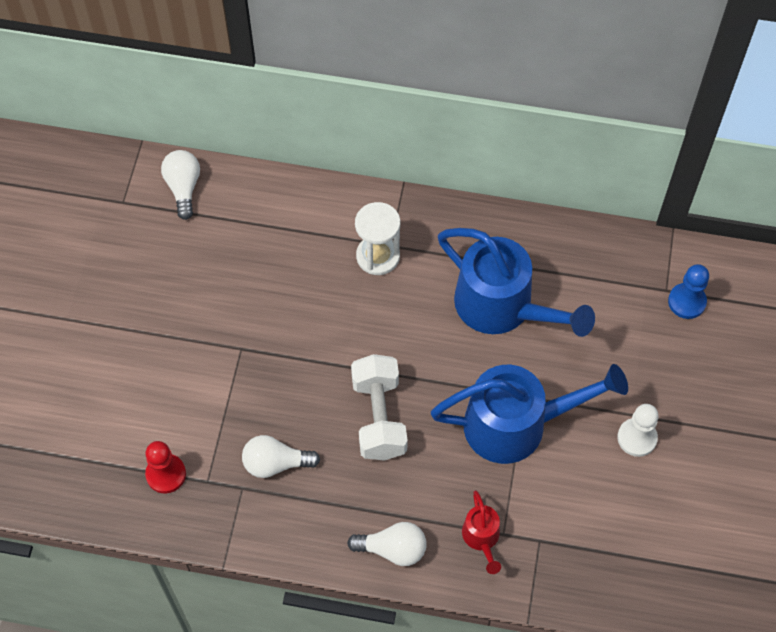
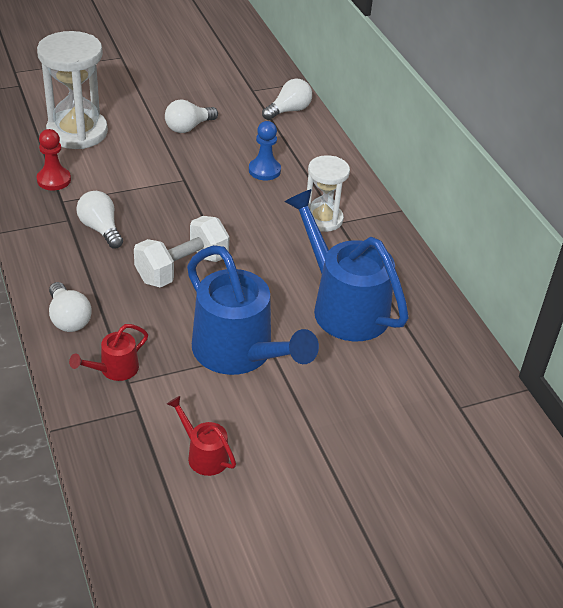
camera: 55 degrees right, 20 degrees down
(91, 414) = (77, 132): none -> white hourglass
(152, 299) = (188, 127): none -> white light bulb
(503, 308) = (343, 305): blue watering can -> blue watering can turned 135 degrees clockwise
(617, 512) = (203, 454): none -> red watering can
(637, 438) = (290, 441): white pawn -> none
(686, 302) = (461, 426): blue pawn -> blue pawn (264, 170)

